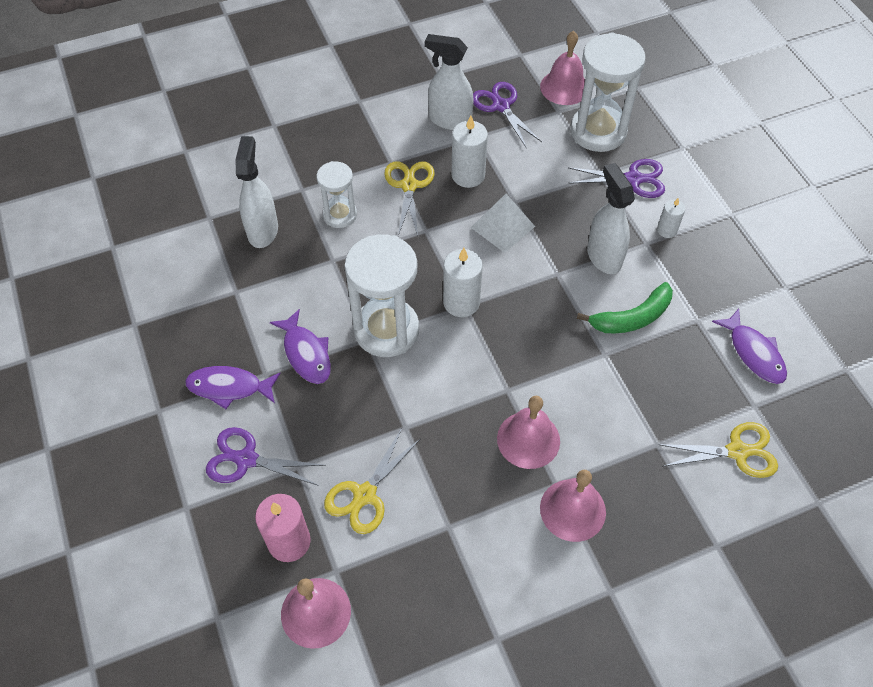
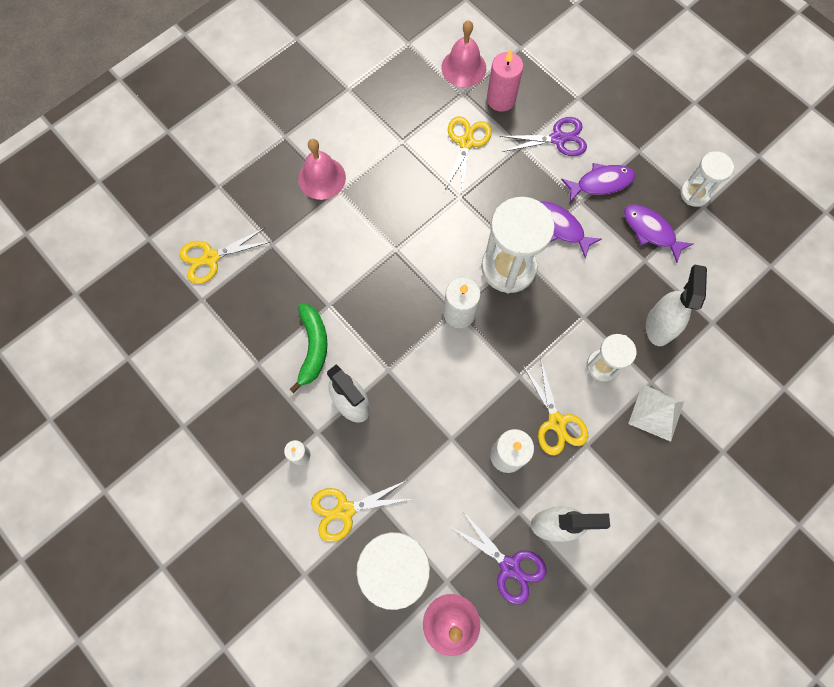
camera: 160 degrees right, 15 degrees up
(132, 341) = (695, 193): none -> white hourglass
(263, 230) = (659, 325): white spray bottle -> white spray bottle turned 150 degrees counterclockwise
(502, 227) = (452, 404): white pyramid -> white pyramid (656, 412)
(528, 439) = (367, 216): pink bell -> none
(632, 318) = (313, 347): green banana -> green banana turned 135 degrees clockwise
(633, 179) = (345, 510): purple scissors -> yellow scissors
(754, 353) = (206, 348): purple fish -> purple fish (651, 231)

